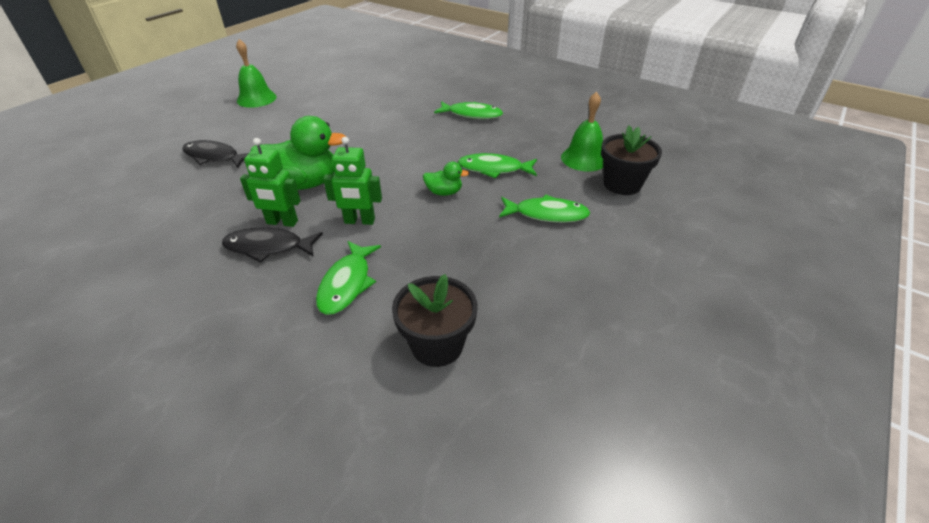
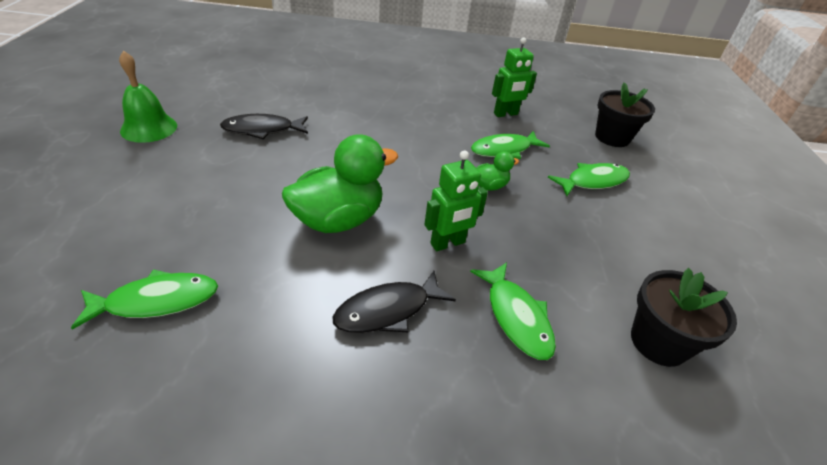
camera: 35 degrees left, 0 degrees up
(214, 157) = (179, 219): black fish -> black fish (262, 130)
(282, 222) = (368, 275): green robot -> green robot (506, 114)
(472, 114) = (422, 98): green fish -> green fish (156, 301)
(584, 159) = (561, 121): green bell -> none

